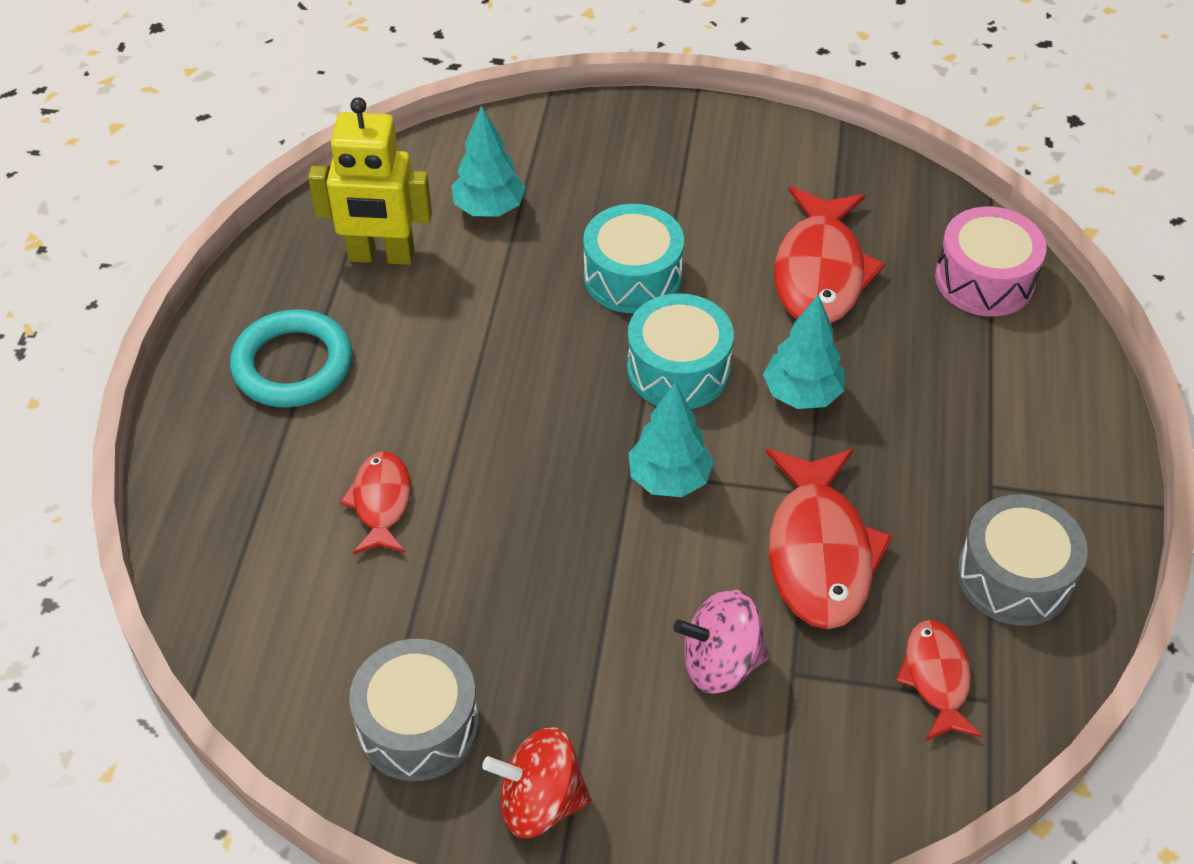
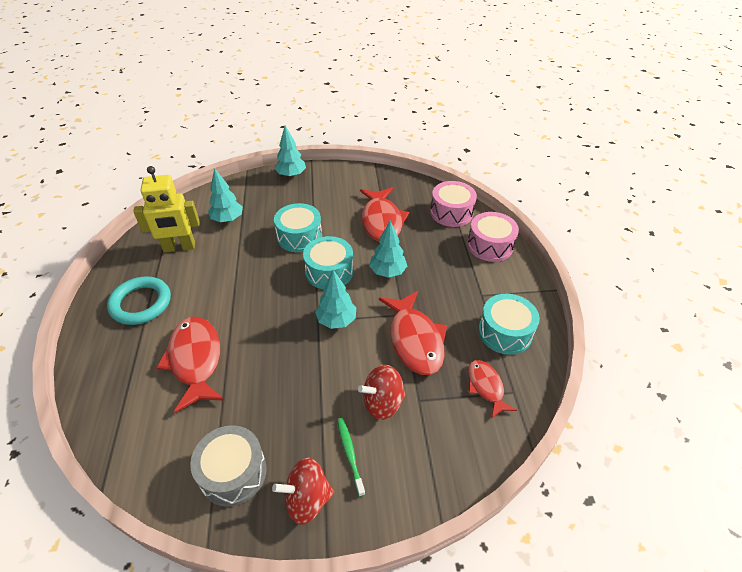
camera: 15 degrees left, 5 degrees down
(381, 502) = (195, 360): red fish -> red fish, size x1.74
(635, 743) = (350, 454): none -> green toothbrush
(645, 122) = (291, 175): none -> turquoise tree
(720, 662) = (382, 403): pink spinning top -> red spinning top
(1014, 576) = (505, 332): grey drum -> turquoise drum
(1048, 375) = (490, 245): none -> pink drum

